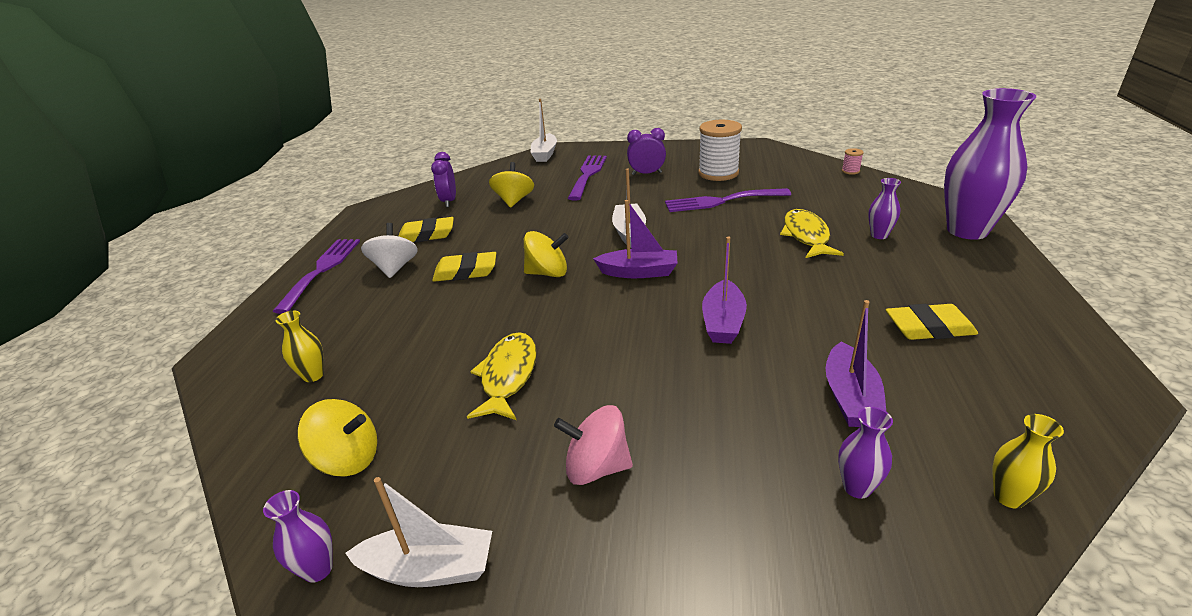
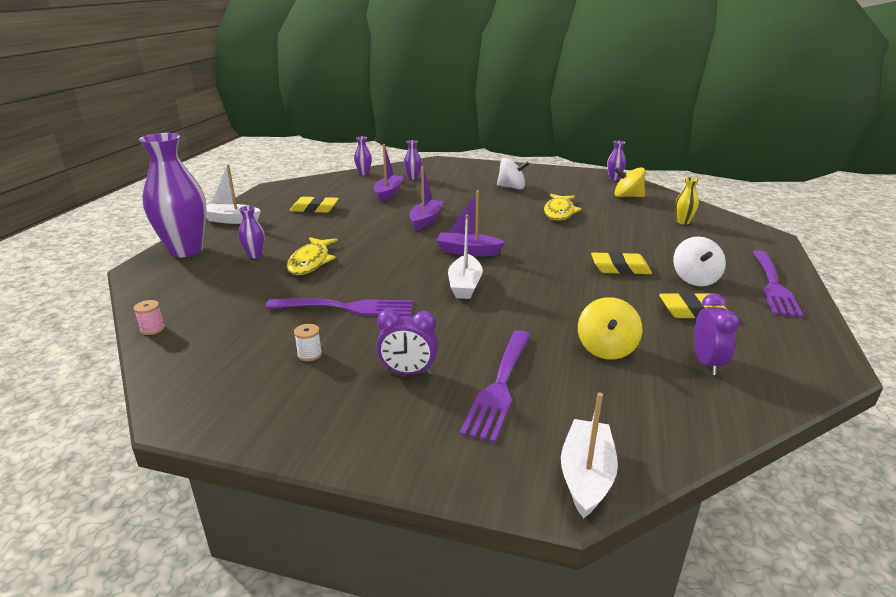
camera: 175 degrees left, 5 degrees down
(429, 569) = (572, 176): white boat -> white boat (231, 220)
(547, 273) = (544, 259): yellow spinning top -> none
(596, 467) = (511, 187): pink spinning top -> white spinning top
(718, 173) = (309, 354): white spool -> white spool, size x0.42
(1009, 497) = (364, 173): yellow vase -> purple vase

